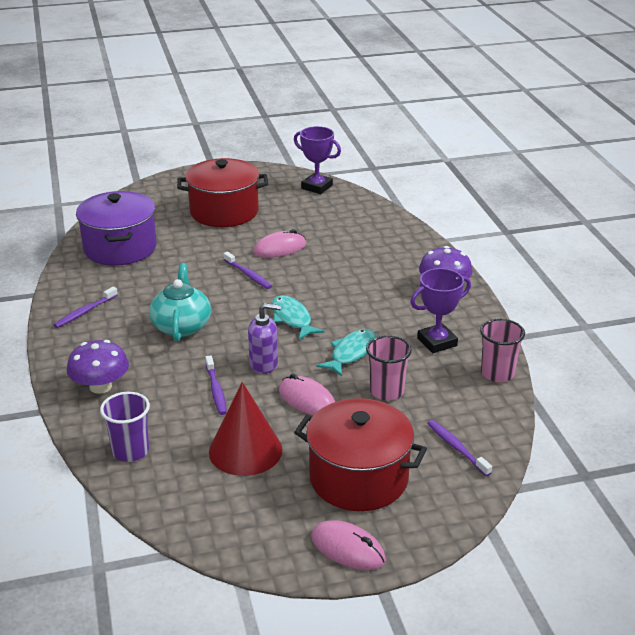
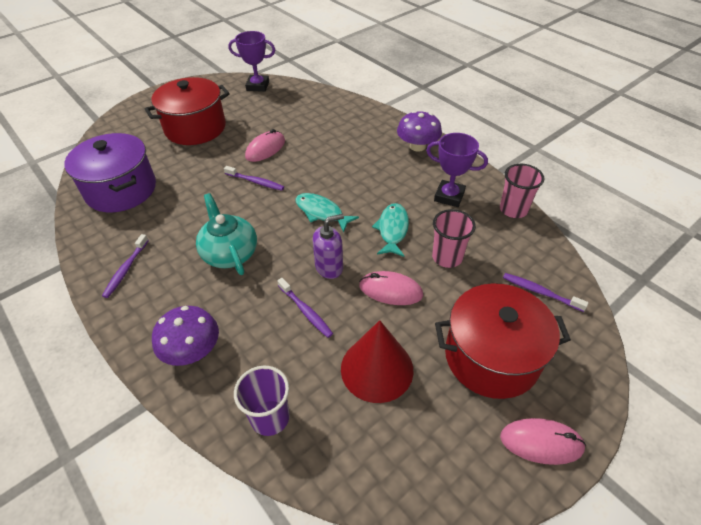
camera: 25 degrees left, 15 degrees up
(437, 342) = (449, 196): purple trophy -> purple trophy turned 75 degrees clockwise

